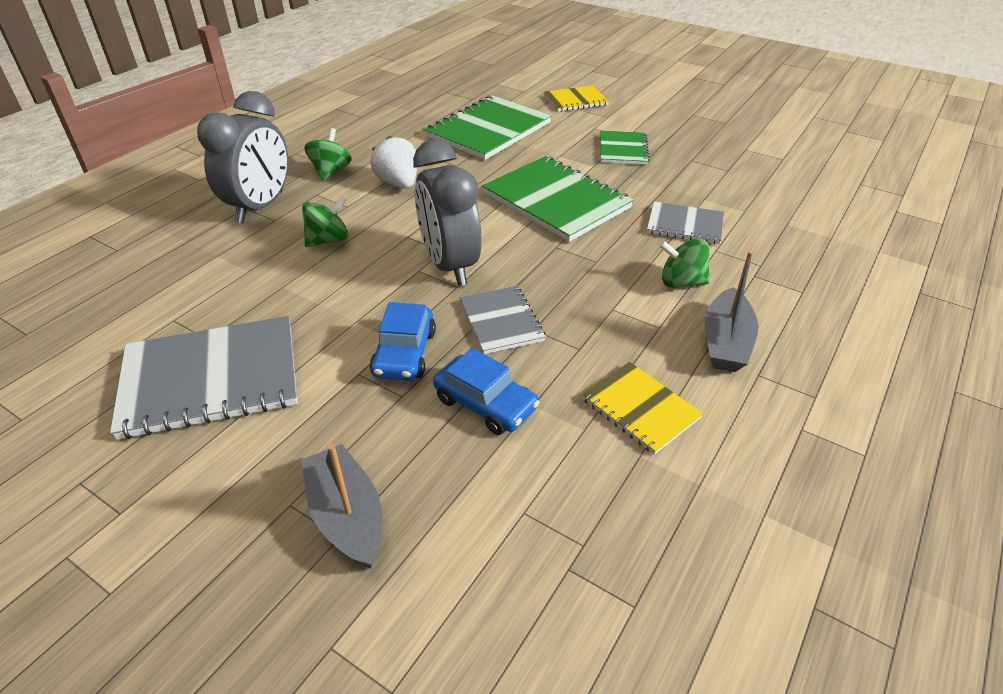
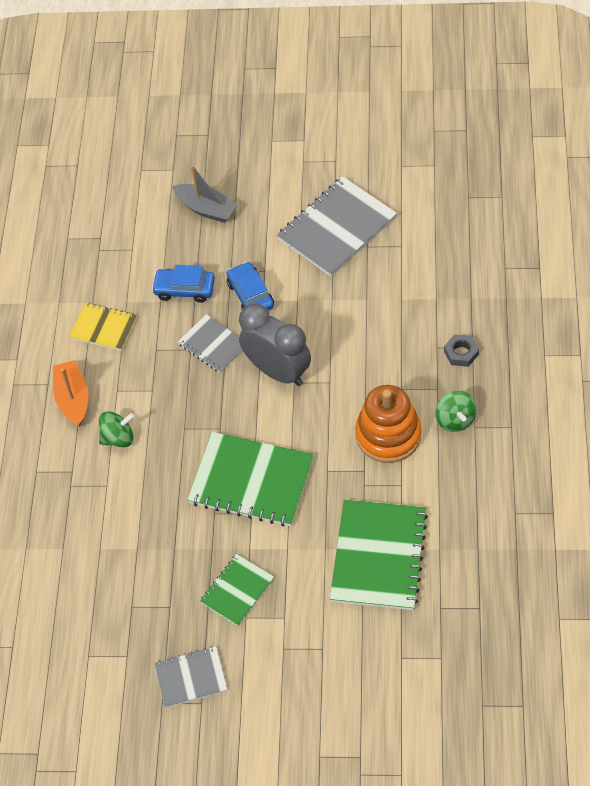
camera: 155 degrees right, 15 degrees up
(260, 207) = (461, 353): grey clock -> grey nut
(328, 240) = (379, 350): green spinning top -> none
(398, 183) = (388, 435): white strawberry -> orange stacking toy
(575, 100) = (334, 666): yellow notebook -> none
(623, 149) = (237, 591): green notebook -> green notebook turned 60 degrees clockwise
(685, 225) = (139, 504): grey notebook -> grey notebook (191, 678)
(725, 342) = (73, 399): grey boat -> orange boat

